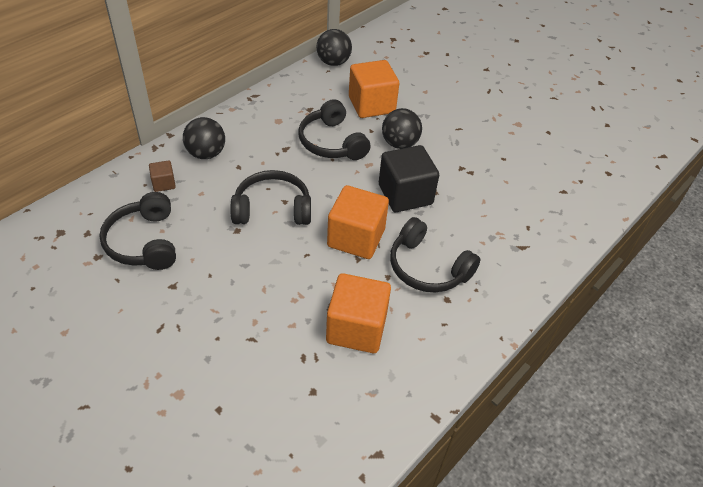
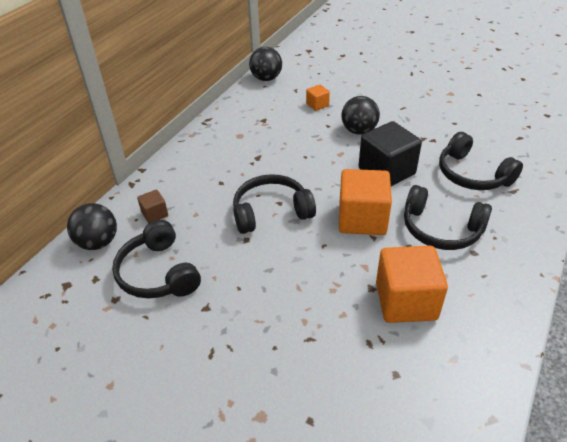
camera: 10 degrees left, 5 degrees down
(206, 154) = (185, 178): black ball -> black ball (98, 242)
(331, 142) = (297, 143): black headphones -> black headphones (472, 175)
(371, 105) = (317, 105): orange cube -> orange cube, size x0.47

